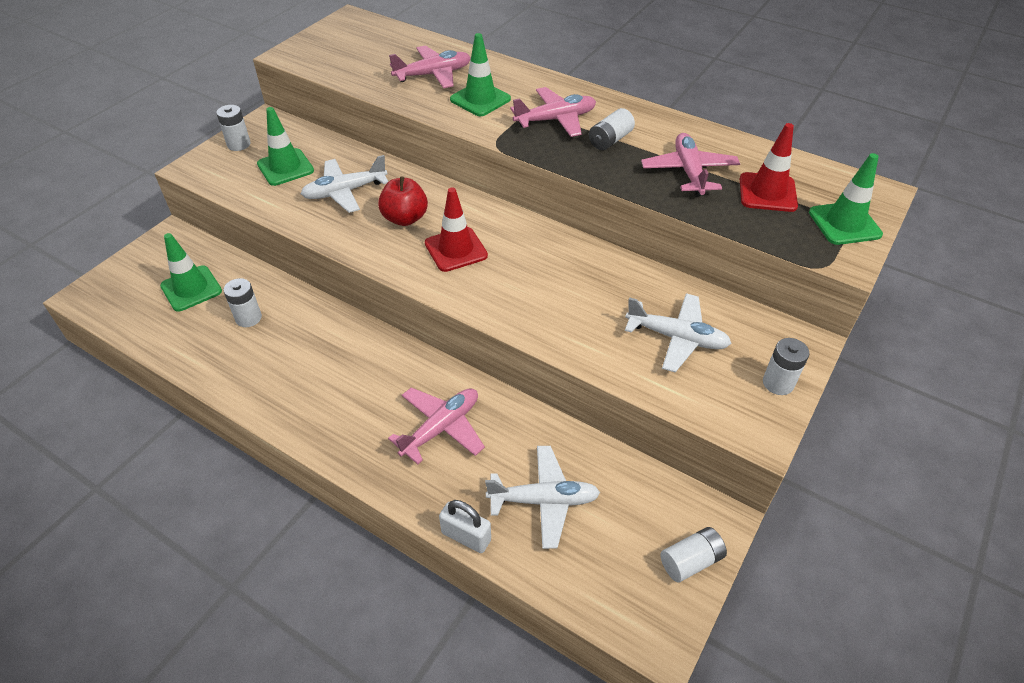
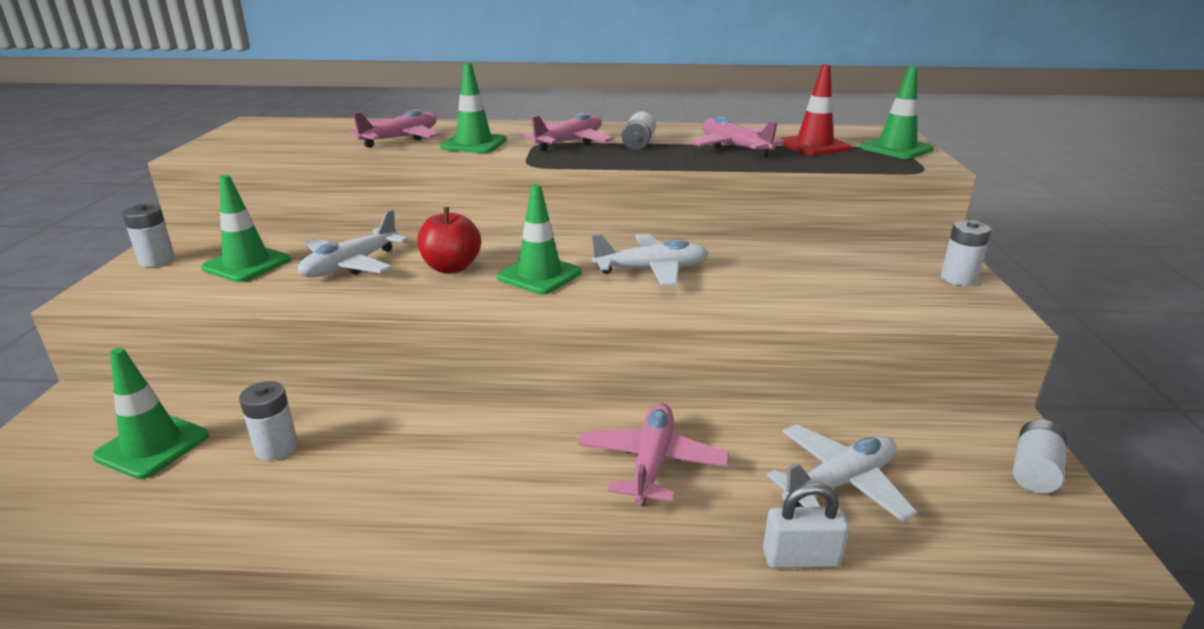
camera: 30 degrees left, 20 degrees down
(456, 249) = (539, 275): red traffic cone -> green traffic cone
(676, 338) = (837, 276): white plane -> white plane (651, 270)

